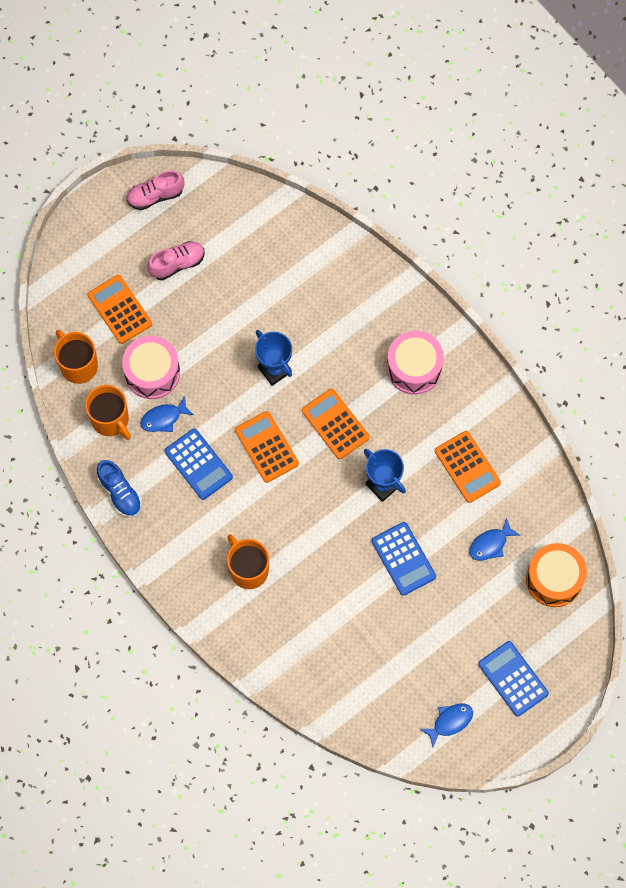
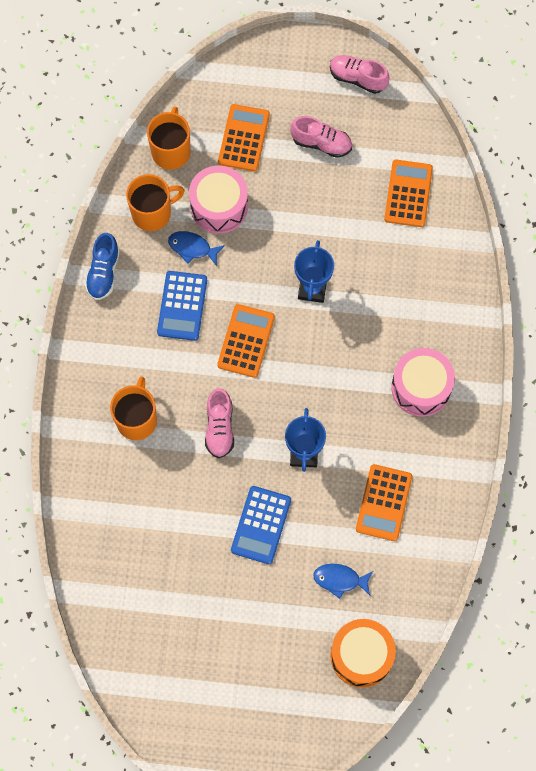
camera: 45 degrees right, 0 degrees up
(111, 420) = (153, 213): orange mug -> orange mug turned 120 degrees counterclockwise
(309, 521) = (219, 428): none -> pink shoe
(335, 424) = (315, 373): orange calculator -> orange calculator (408, 194)
(450, 722) = (166, 685): blue fish -> none
(513, 679) = (248, 701): blue calculator -> none

